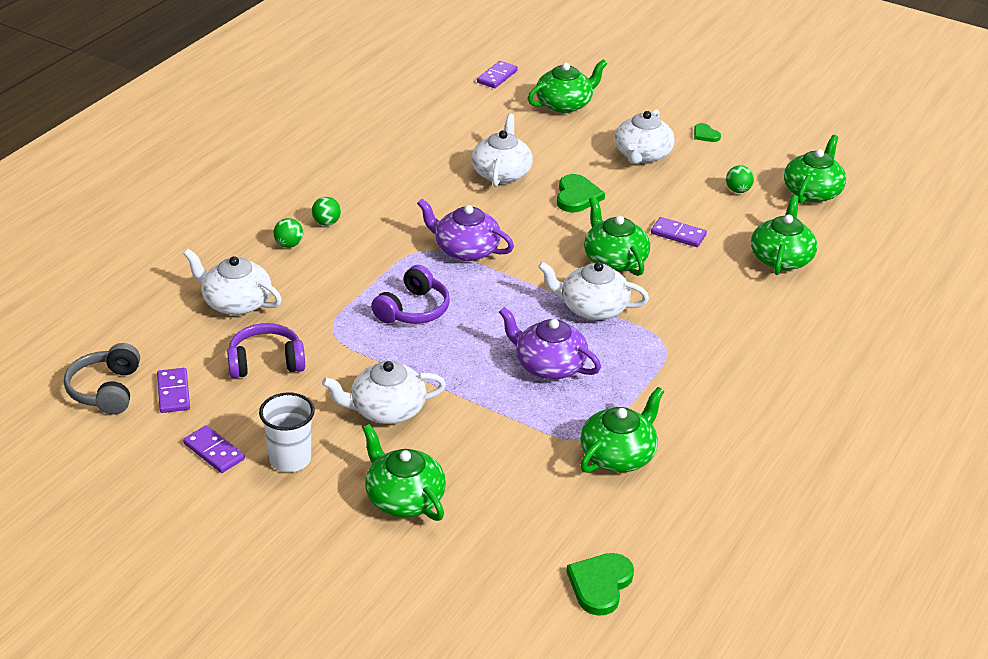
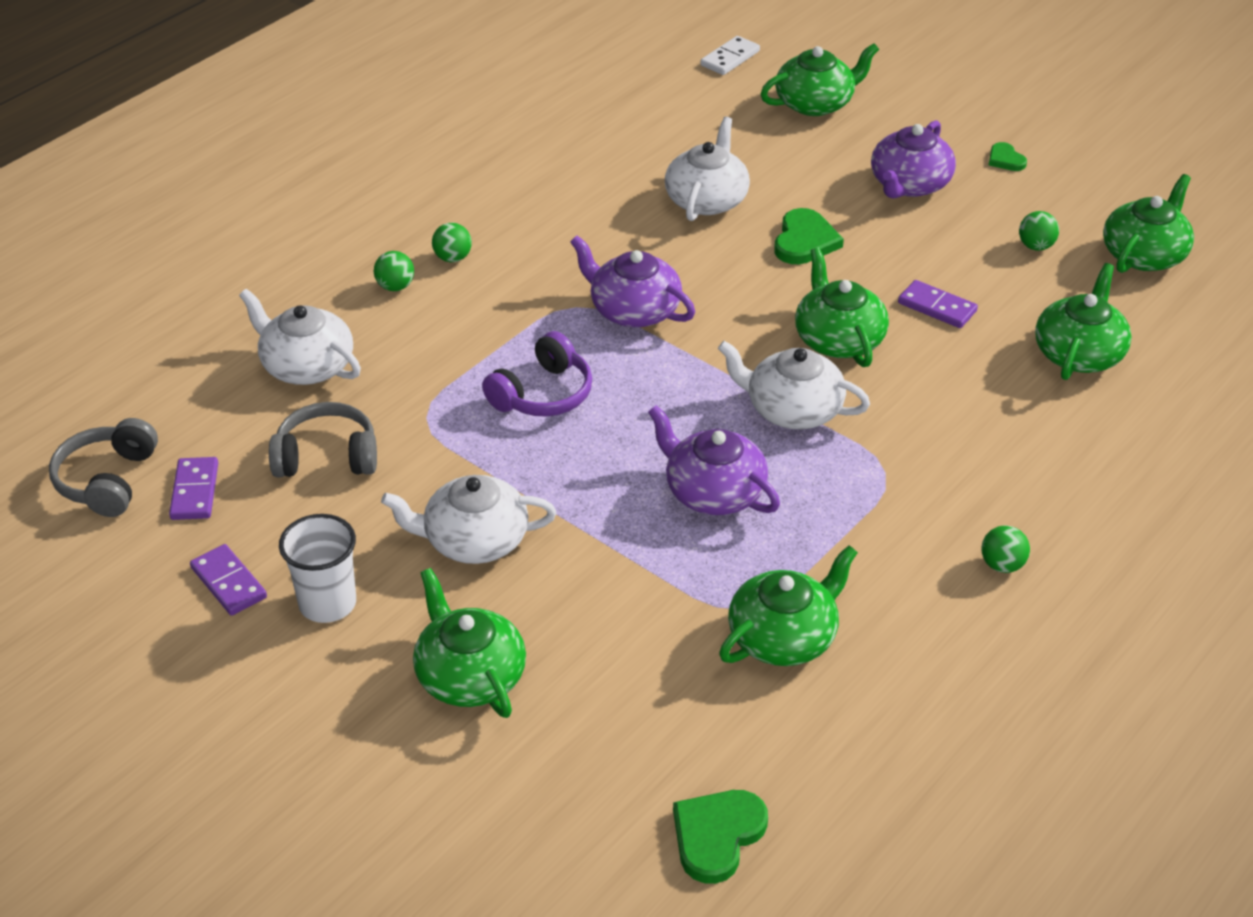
camera: 10 degrees right, 5 degrees up
(266, 362) = (327, 457): purple headphones -> grey headphones
(497, 77) = (730, 58): purple domino -> white domino
(642, 155) = (909, 184): white teapot -> purple teapot
(757, 397) = (1002, 565): none -> green ball

